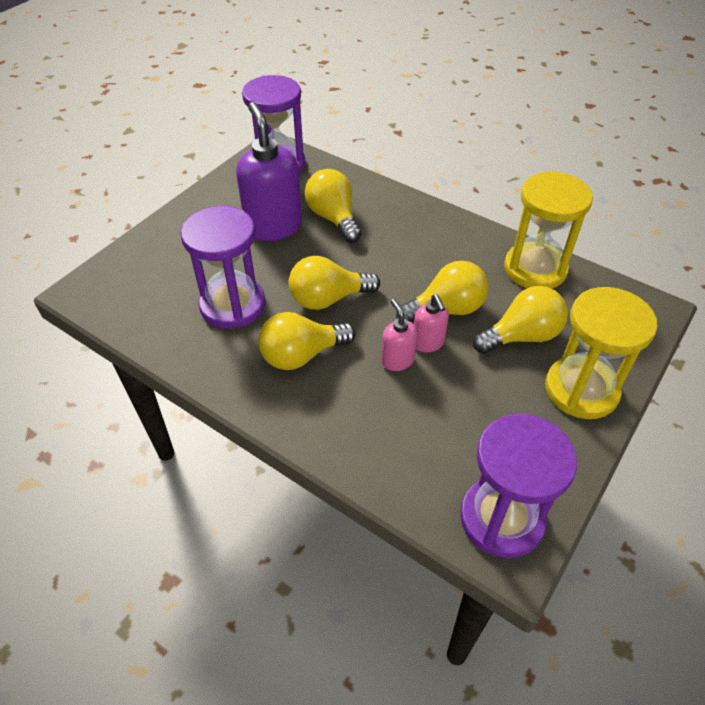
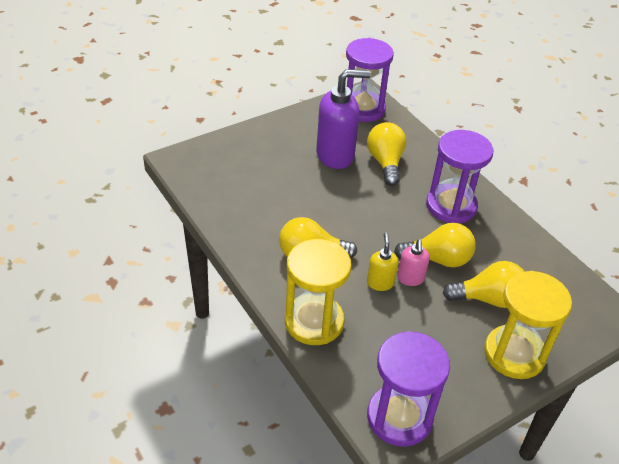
camera: 20 degrees right, 5 degrees down
(232, 305) = (278, 203): purple hourglass -> purple hourglass (451, 206)
(273, 227) = (335, 155): purple soap dispenser -> purple soap dispenser turned 75 degrees clockwise
(328, 299) = (350, 221): yellow light bulb -> none
(397, 360) = (380, 283): pink soap dispenser -> yellow soap dispenser
(535, 269) = (529, 252): yellow hourglass -> yellow hourglass (314, 321)

